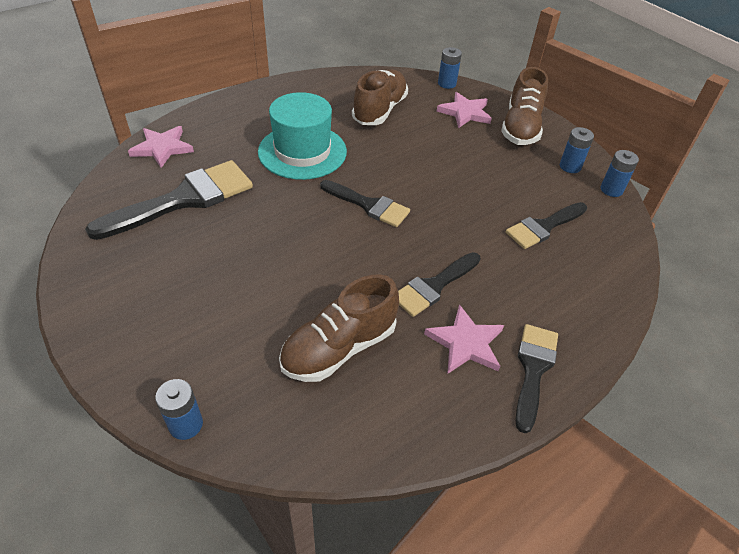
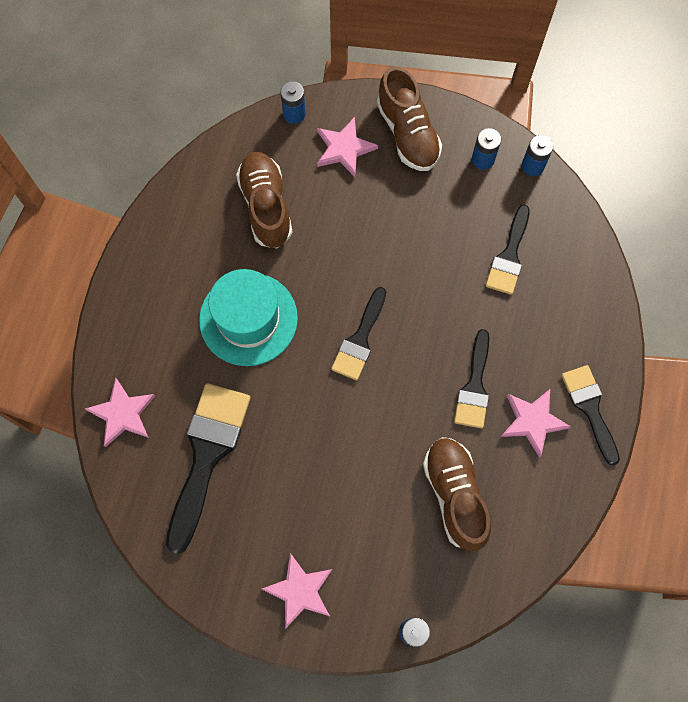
camera: 35 degrees left, 25 degrees up
(137, 322) = (300, 591): none -> pink star
(339, 348) = (455, 495): brown shoe -> brown shoe turned 150 degrees clockwise
(369, 205) = (360, 340): black brush -> black brush turned 120 degrees clockwise

